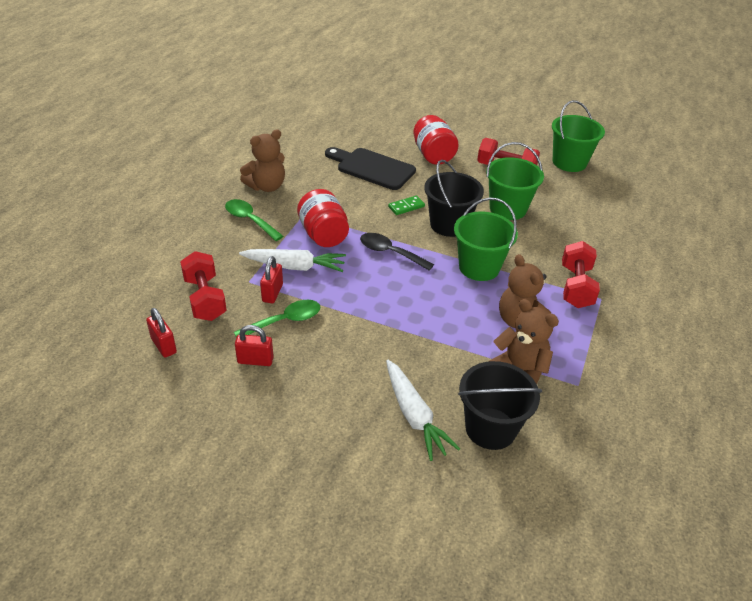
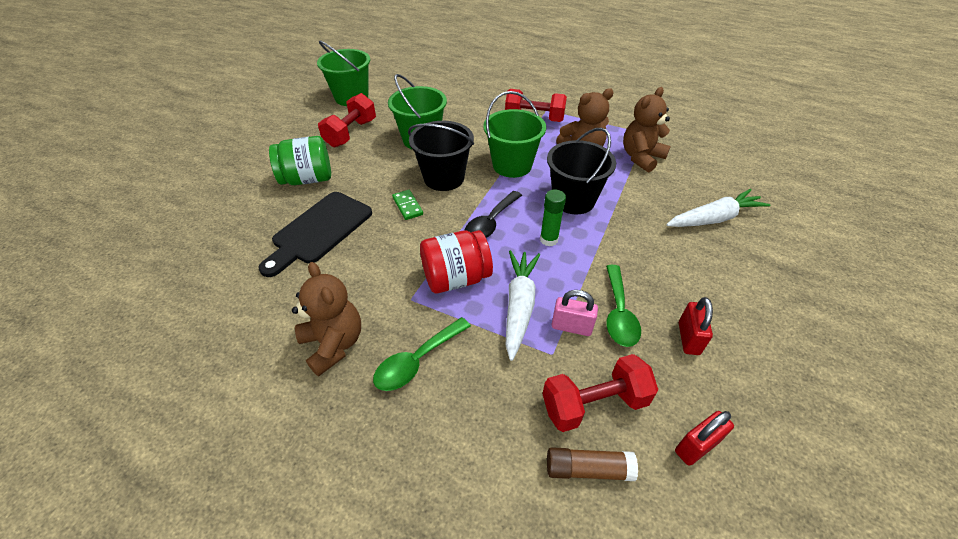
camera: 85 degrees left, 5 degrees up
(160, 291) = (588, 469): none -> brown glue stick
(272, 293) = (571, 327): red padlock -> pink padlock
(284, 321) = (618, 313): green spoon -> green spoon turned 150 degrees counterclockwise
(370, 286) = (549, 239): none -> green glue stick
(433, 155) = (307, 179): red jar -> green jar
(490, 428) = (708, 178): black bucket -> black bucket (573, 200)

